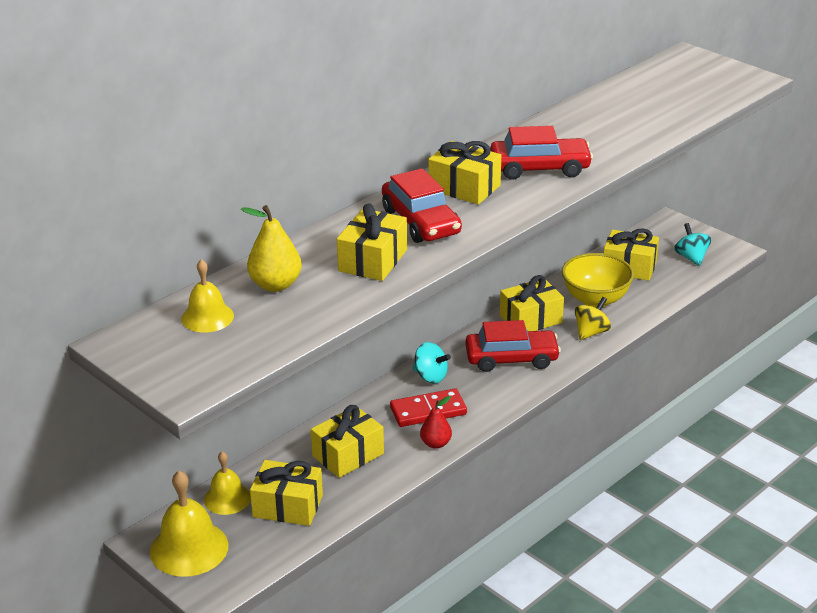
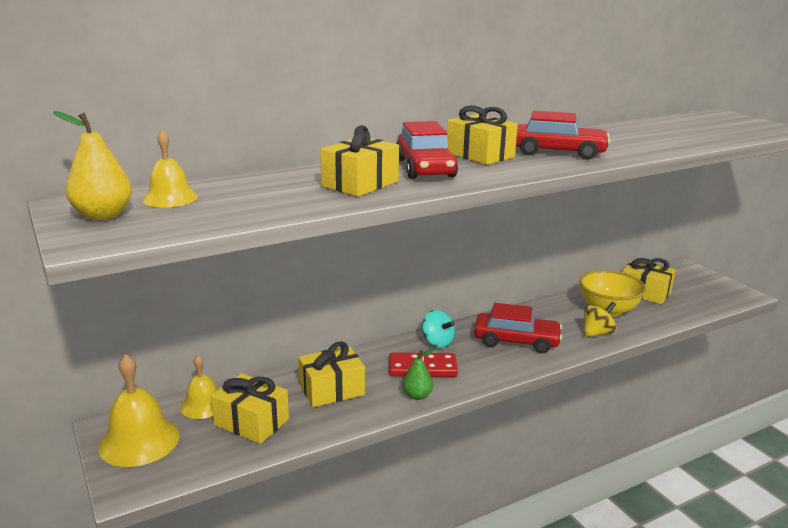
camera: 15 degrees right, 10 degrees down
(275, 285) = (255, 187): yellow pear -> yellow pear (103, 215)
(436, 443) = (417, 395): red pear -> green pear
(531, 319) = (544, 315): yellow gift -> none
(691, 257) = (704, 294): turquoise spinning top -> none

